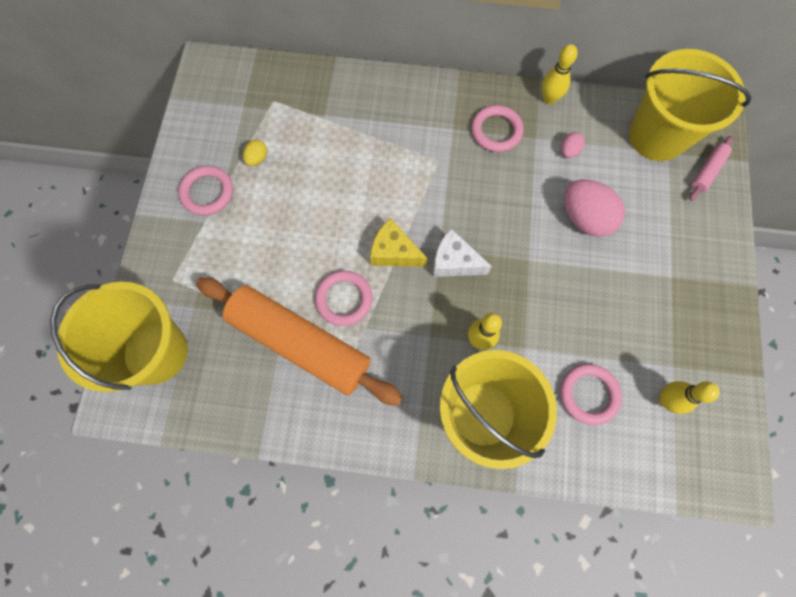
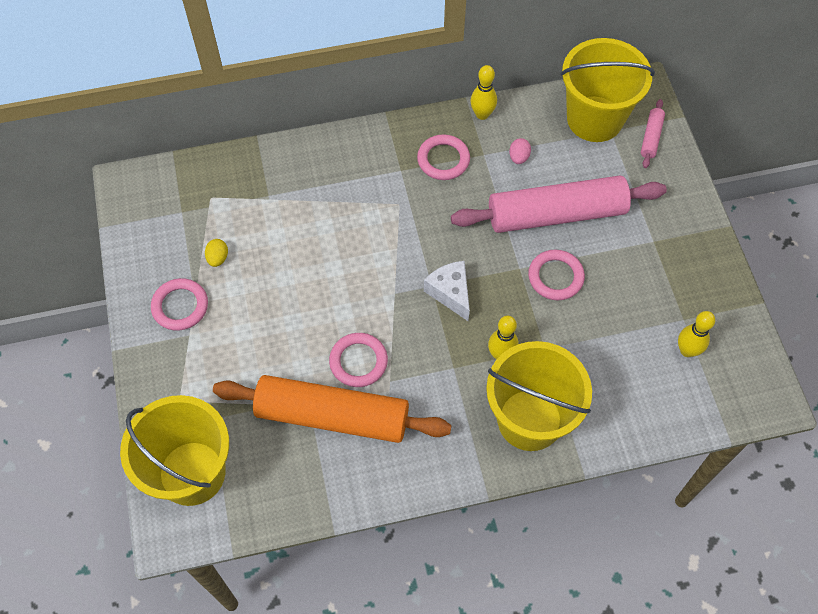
camera: 20 degrees left, 10 degrees down
(394, 252) = (389, 302): yellow cheese -> none
(454, 262) = (450, 293): white cheese -> white cheese turned 60 degrees clockwise
(585, 218) = (556, 214): pink egg -> pink rolling pin
(588, 394) = (618, 369): pink ring -> pink ring (555, 277)

